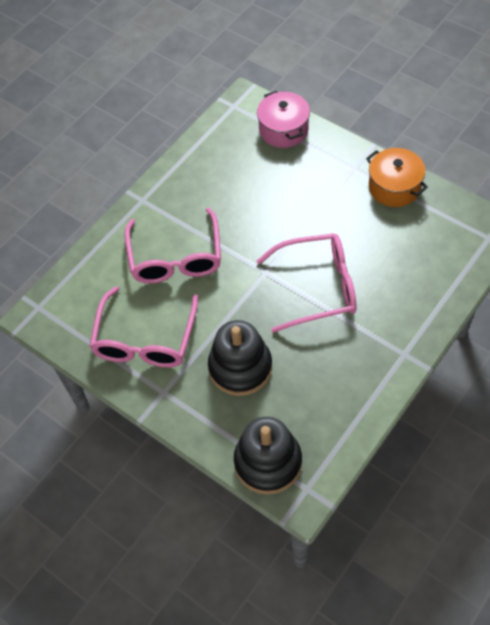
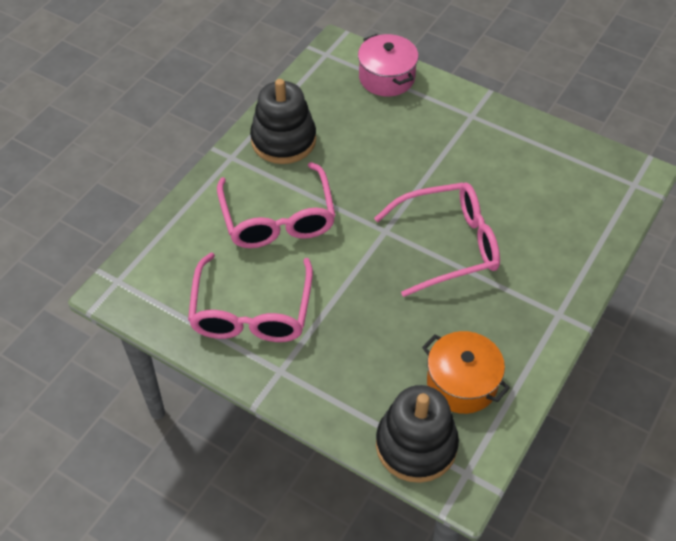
camera: 10 degrees left, 5 degrees down
(240, 367) = (369, 338): black stacking toy -> black stacking toy (283, 140)
(394, 187) = (520, 134): orange pot -> orange pot (462, 383)

